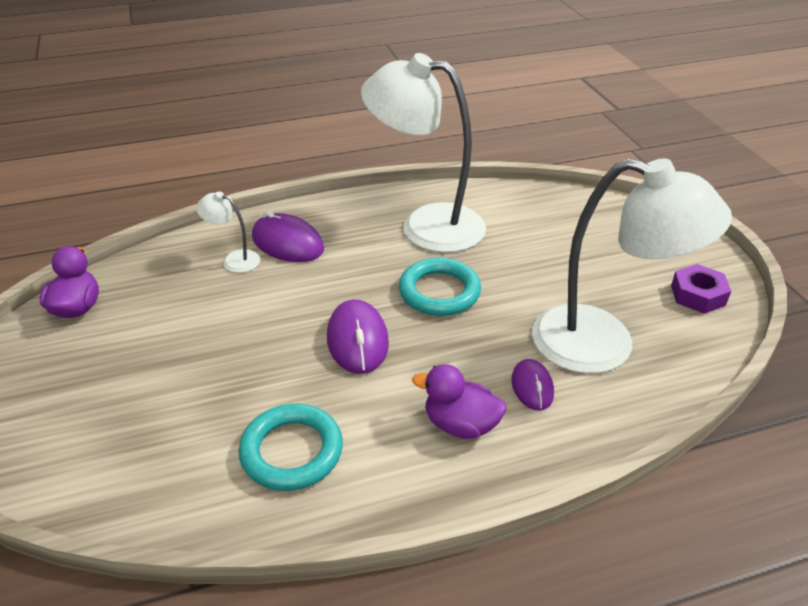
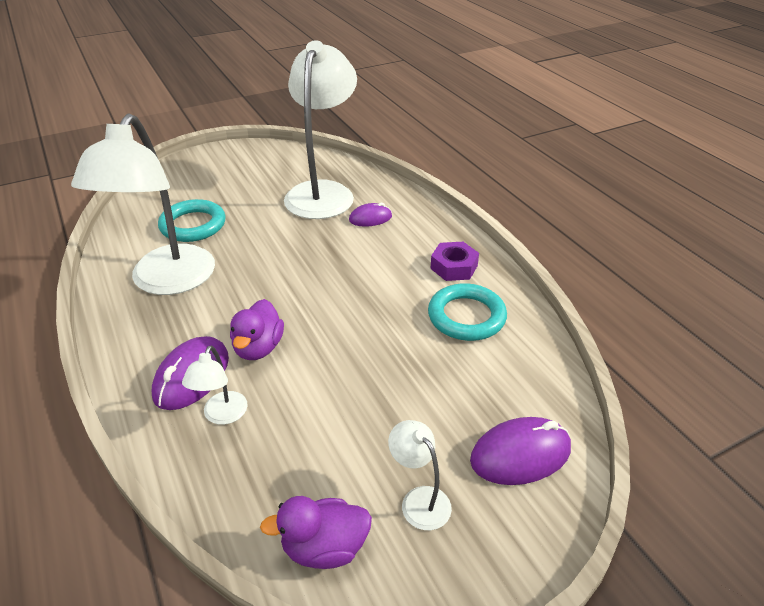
camera: 100 degrees left, 0 degrees up
(78, 365) = (419, 499): none -> white lamp
(357, 340) = (340, 302): purple mouse -> purple mouse (520, 454)
(439, 292) = (271, 265): turquoise ring -> turquoise ring (193, 225)
(460, 425) = (413, 244): purple duck -> purple duck (258, 348)
(698, 295) = (267, 158): purple nut -> purple nut (454, 267)

